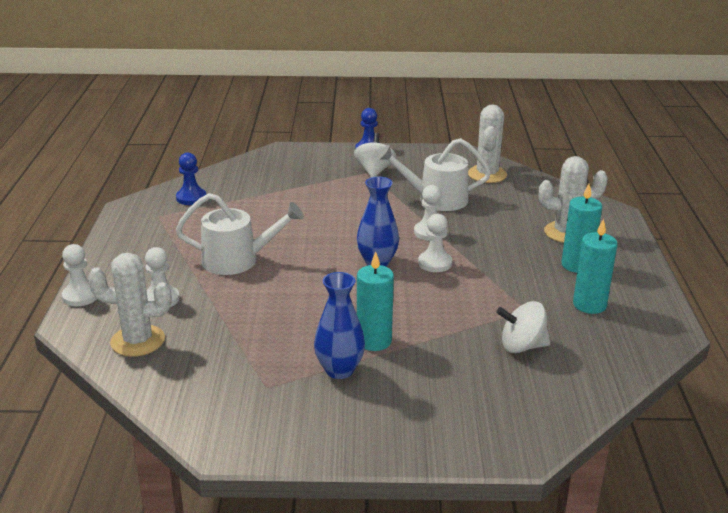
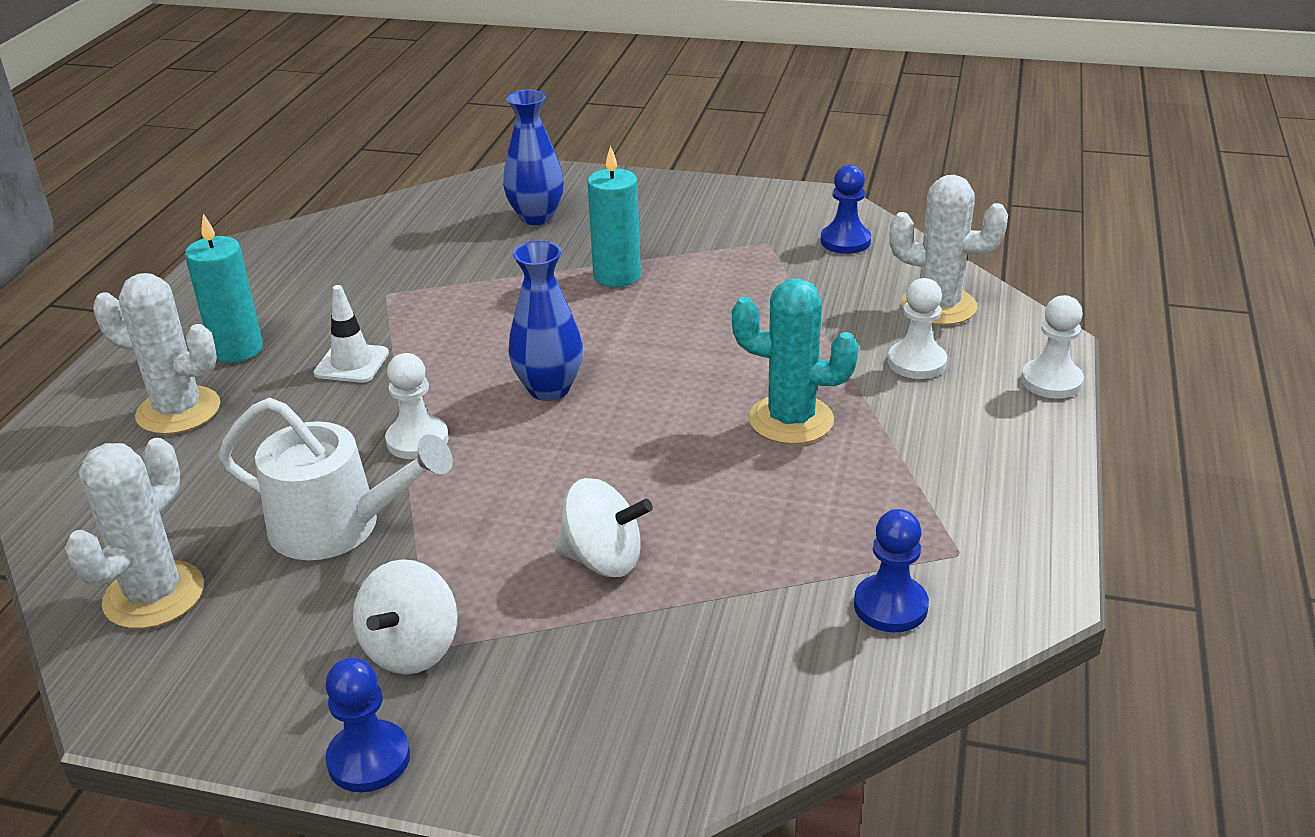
camera: 165 degrees left, 5 degrees up
(202, 395) = (845, 241): none -> blue pawn
(237, 260) = (791, 420): white watering can -> turquoise cactus
(339, 370) = (675, 250): blue vase -> blue vase (536, 217)
(435, 263) = (455, 377): white pawn -> none
(501, 264) = (351, 363): none -> white traffic cone
(522, 346) = (435, 253): white spinning top -> white spinning top (603, 560)
(589, 305) = (293, 291): turquoise candle -> none

